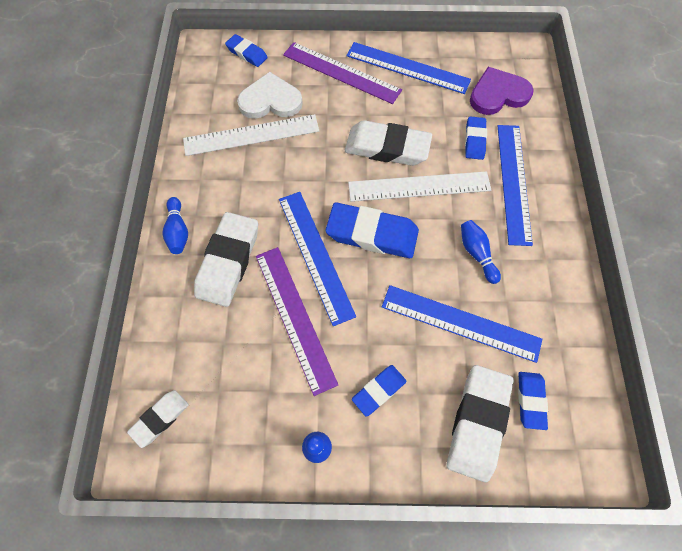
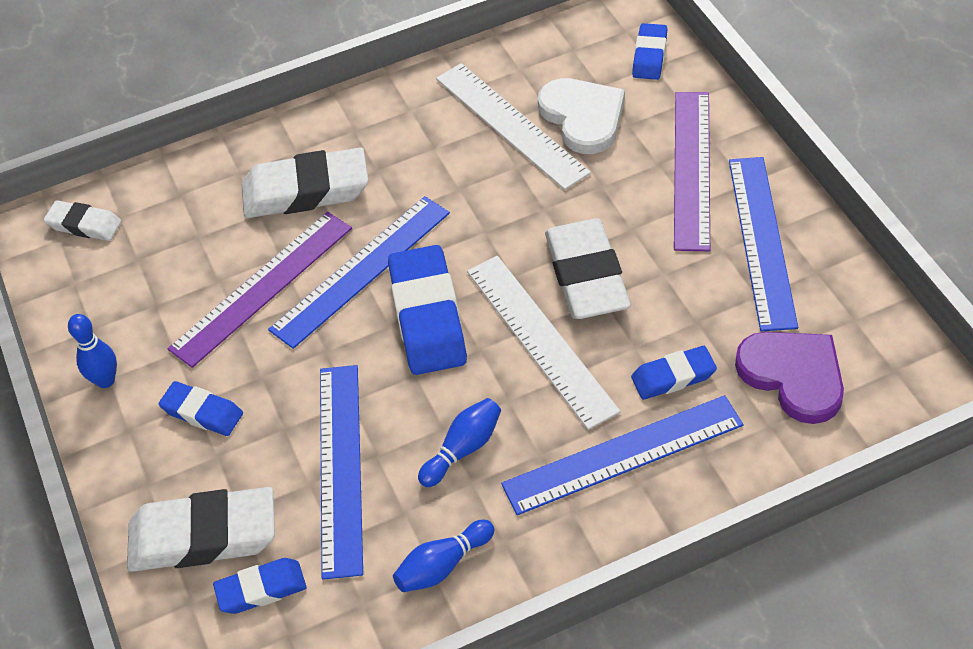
camera: 70 degrees right, 15 degrees down
(178, 231) = (323, 126): blue bowling pin -> blue bowling pin (443, 565)

